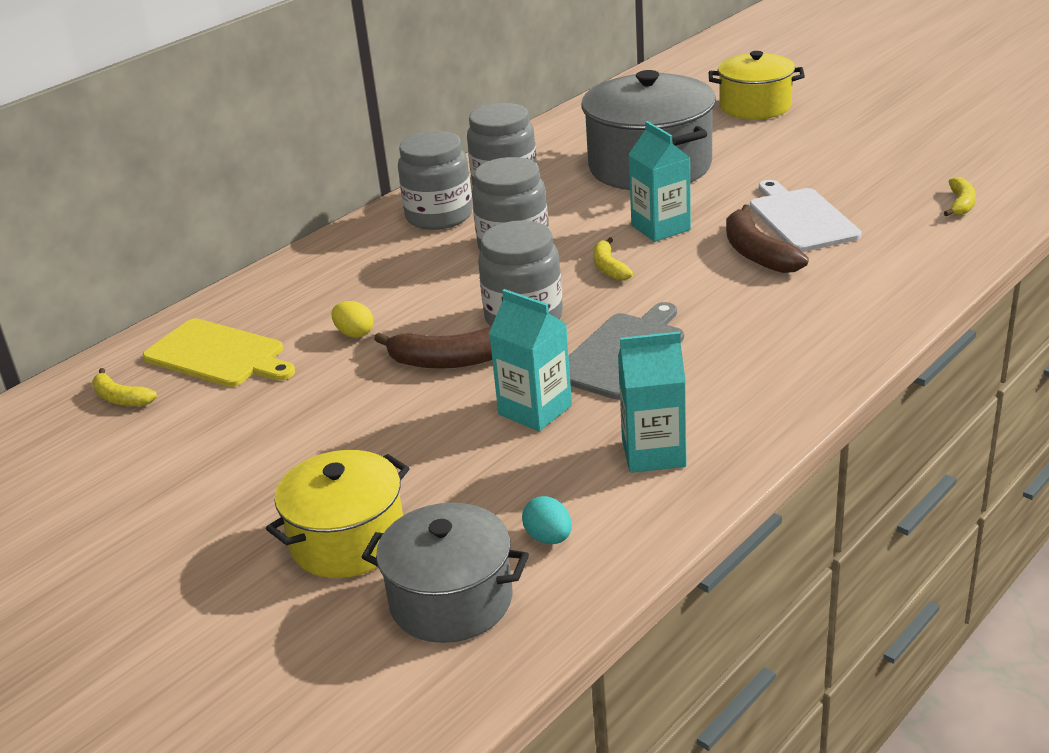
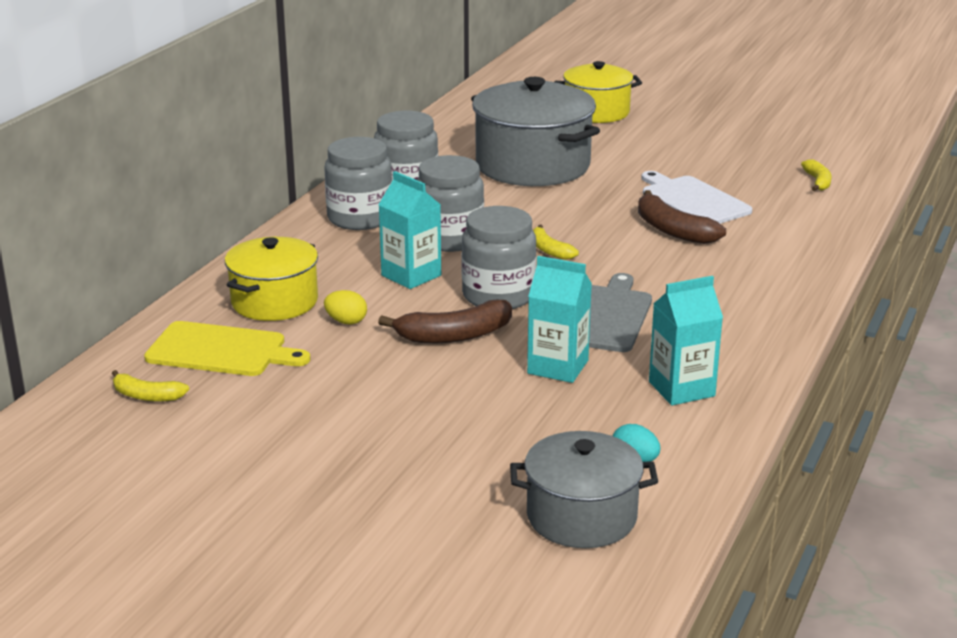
camera: 20 degrees left, 5 degrees down
(348, 541) = (458, 484): yellow pot -> yellow pot (274, 302)
(660, 228) = (575, 215): turquoise carton -> turquoise carton (411, 275)

